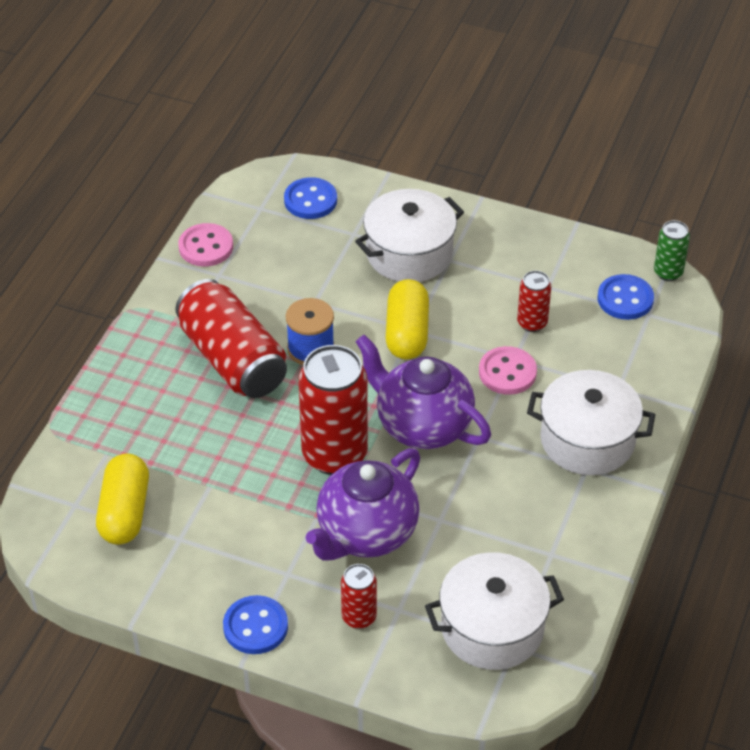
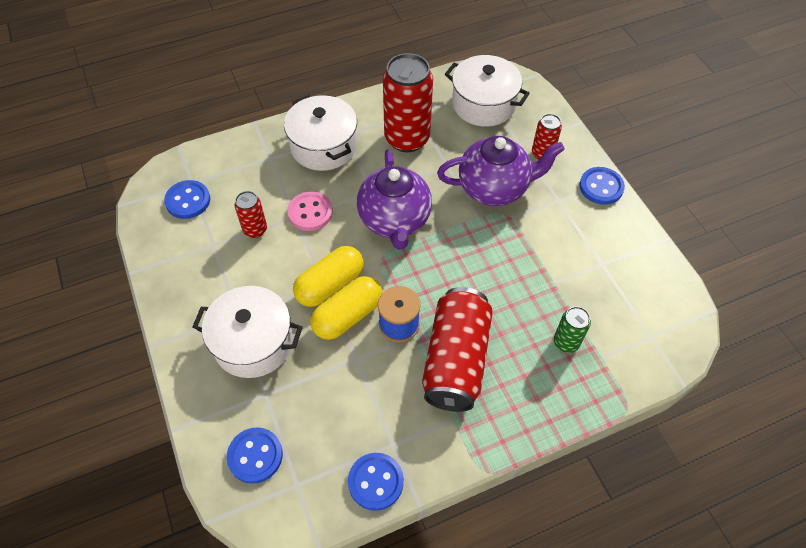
camera: 135 degrees left, 10 degrees up
(124, 512) = (622, 306): yellow capsule -> yellow capsule (348, 316)
(206, 247) = (375, 482): pink button -> blue button
(334, 455) = (462, 243): red can -> red can (407, 138)
(668, 272) = (142, 196): green can -> green can (566, 342)

